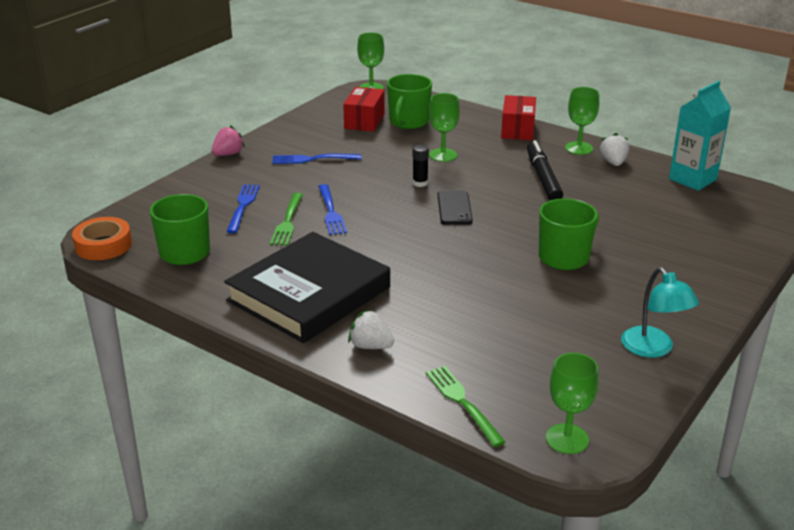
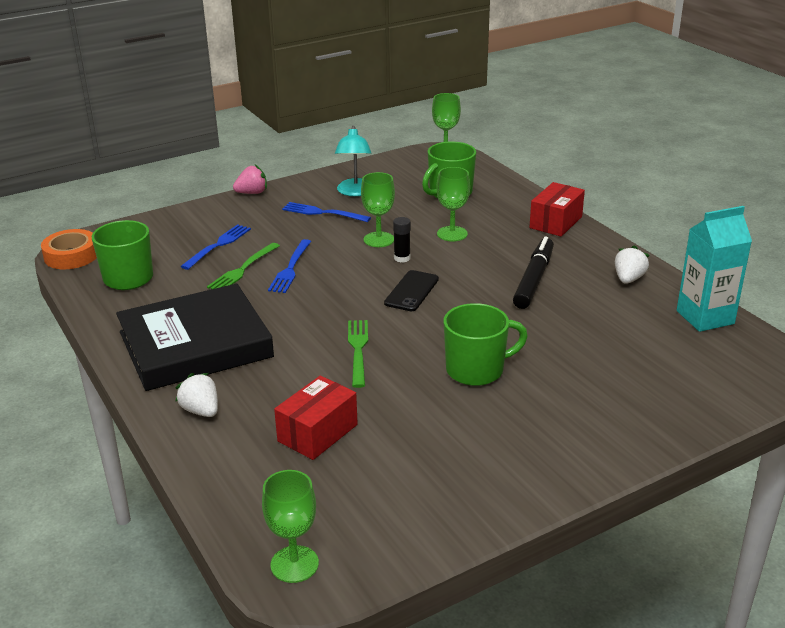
camera: 25 degrees right, 0 degrees up
(364, 121) = (407, 184): red box -> red box (317, 433)
(462, 403) = (230, 493): green fork -> green fork (358, 350)
(579, 148) = (604, 255): green goblet -> green goblet (379, 239)
(653, 349) = (477, 496): turquoise lamp -> turquoise lamp (355, 192)

